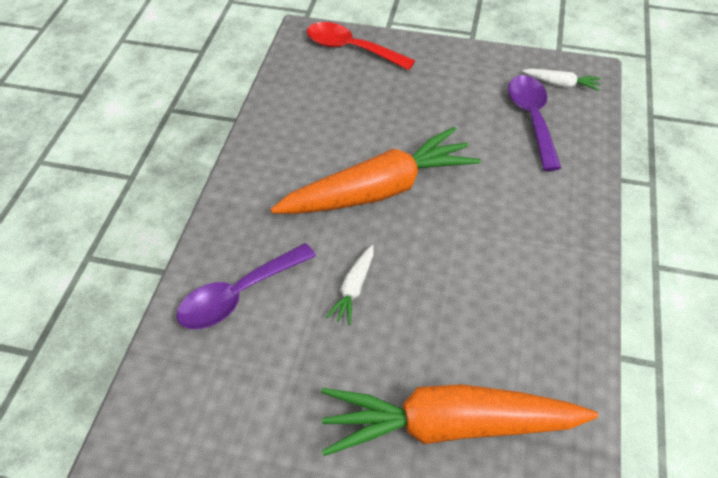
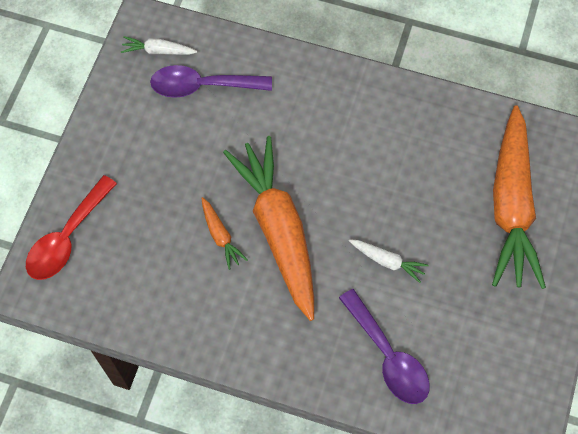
camera: 85 degrees left, 15 degrees up
(366, 146) = (220, 236): none -> orange carrot
(561, 84) = (158, 51): white carrot -> white carrot turned 105 degrees counterclockwise

